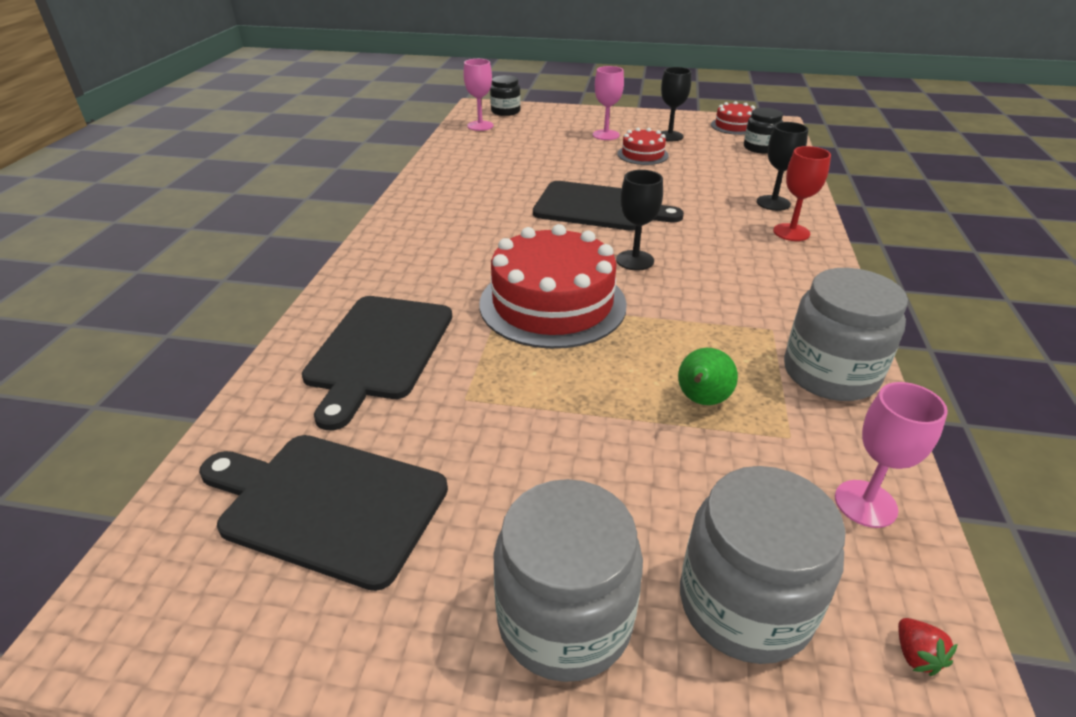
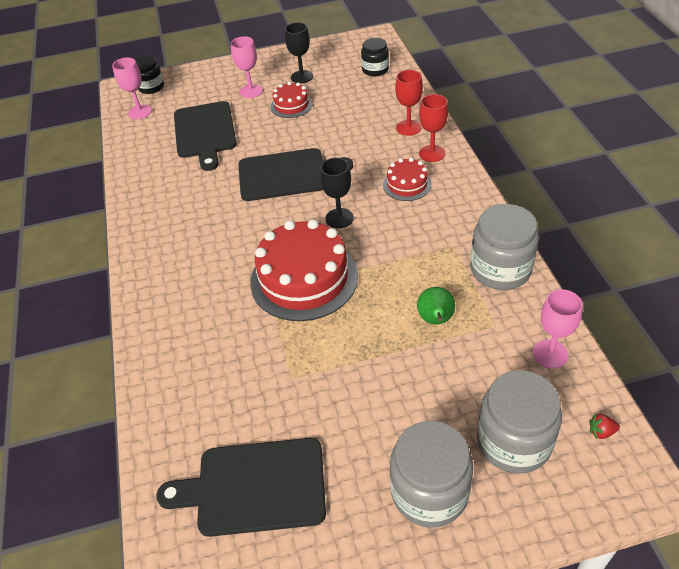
camera: 20 degrees left, 10 degrees up
(378, 351) = (209, 365): black cutting board -> black cutting board (205, 132)
(734, 126) = (345, 49): red cake -> red cake (407, 184)
(773, 203) = (408, 128): black goblet -> red goblet
(916, 655) = (601, 432): red strawberry -> red strawberry turned 120 degrees clockwise

